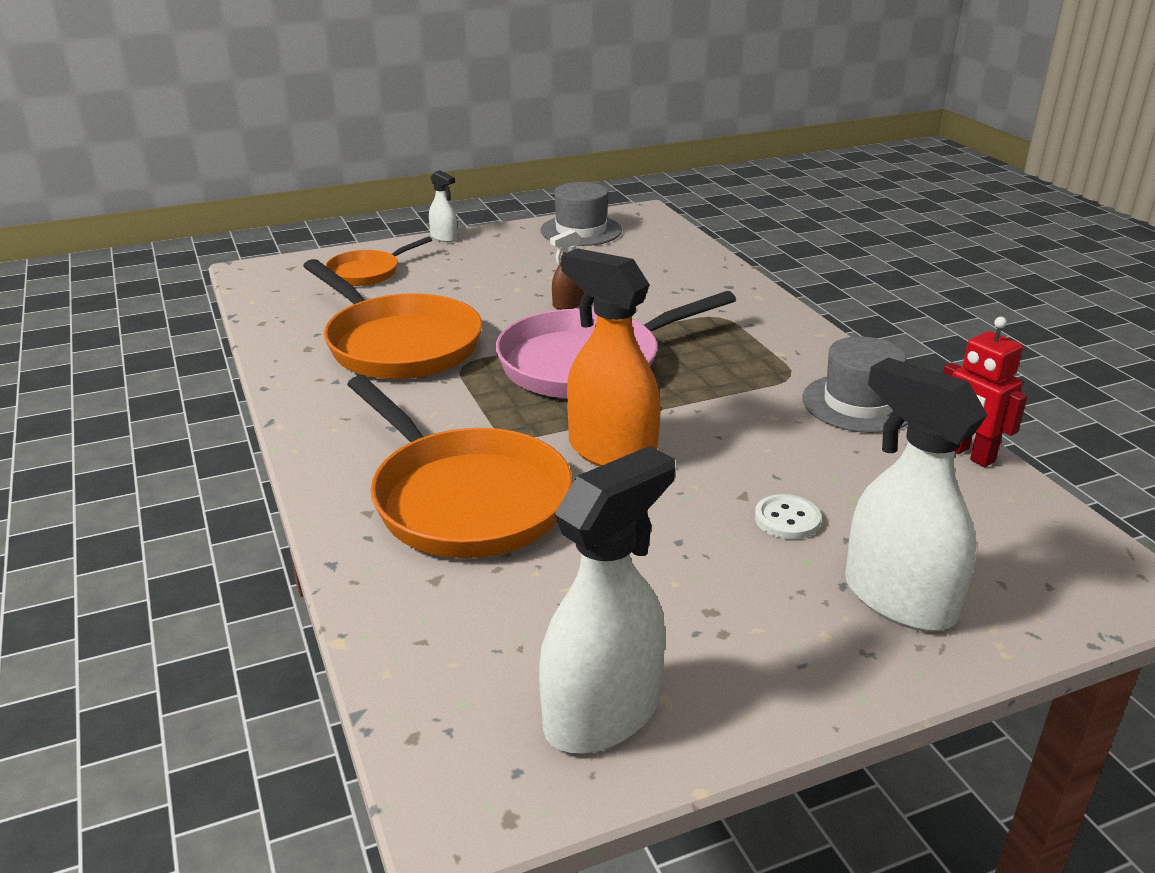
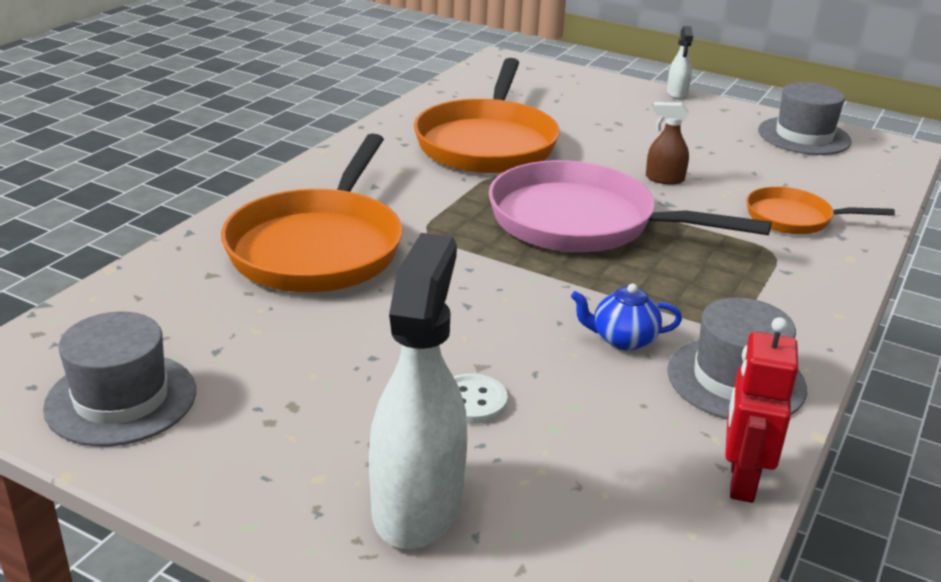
camera: 50 degrees right, 0 degrees up
(368, 272) = (570, 92): orange pan -> orange pan (794, 218)
(603, 713) = (121, 399): white spray bottle -> grey hat
(611, 452) = (462, 281): orange spray bottle -> none
(769, 422) = (622, 339): none -> blue teapot

